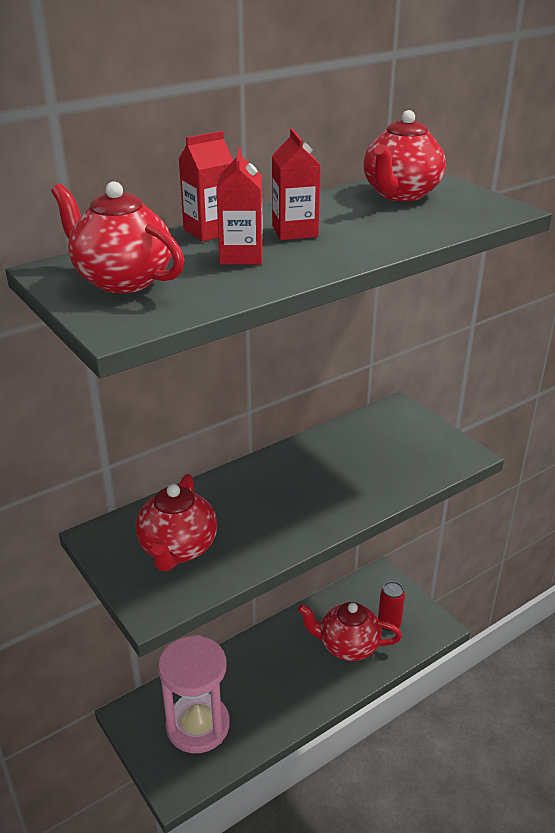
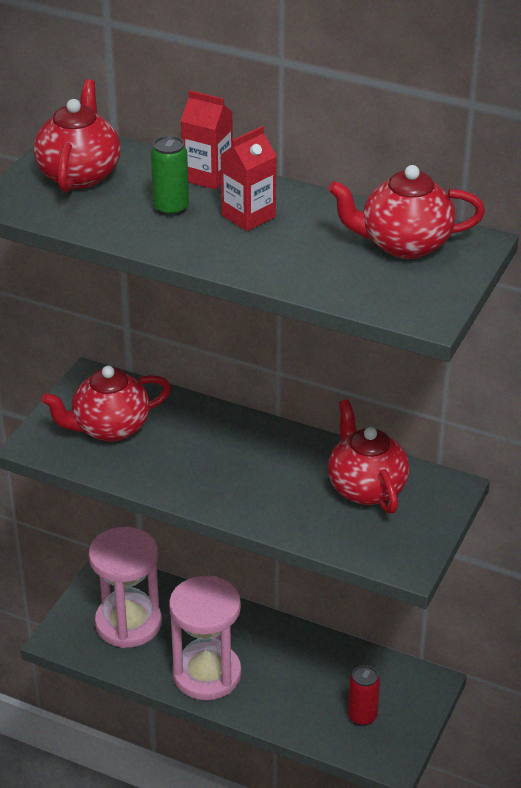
camera: 60 degrees right, 5 degrees up
(241, 256) = (171, 208): red carton -> green can
(290, 696) = (207, 674): none -> pink hourglass
(347, 646) = (304, 693): red teapot -> red teapot (366, 488)

